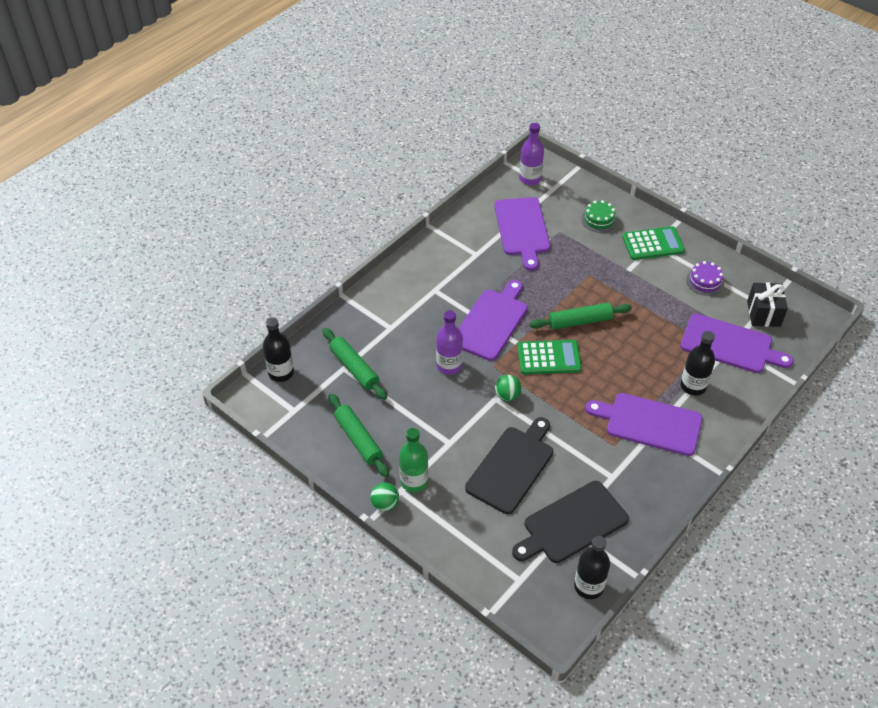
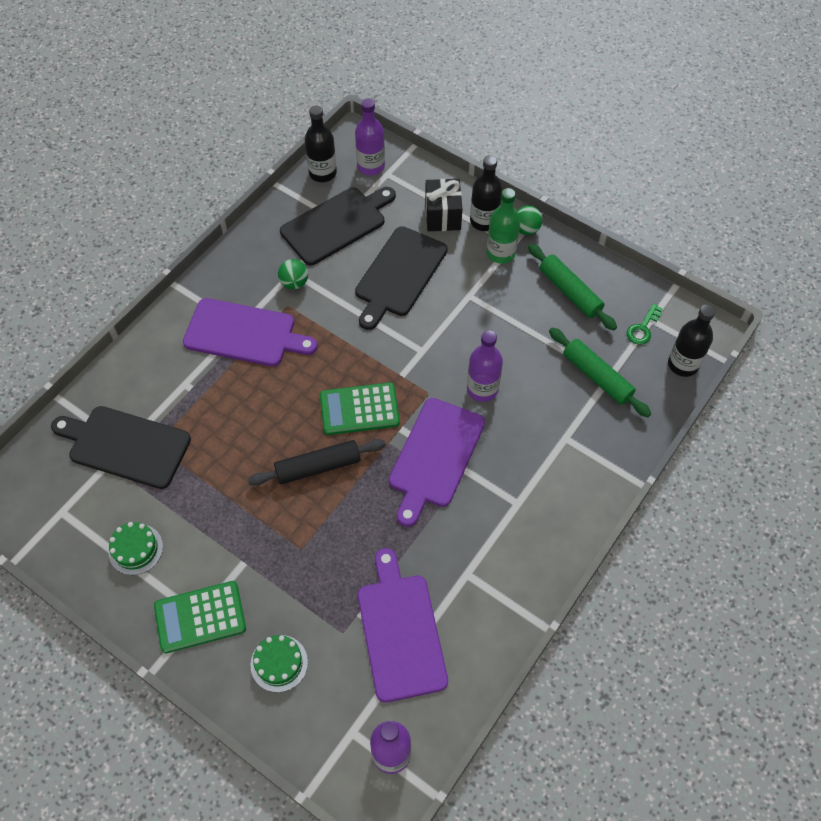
camera: 175 degrees right, 10 degrees up
(304, 403) = (643, 328): none -> green key
(507, 395) = (408, 355): green ball -> green ball (294, 283)
(537, 591) = (371, 166): none -> purple bottle
(580, 321) = (318, 466): green rolling pin -> black rolling pin
(693, 386) = (185, 384): black bottle -> black bottle (484, 221)
(705, 281) = (135, 549): purple cake -> green cake
(730, 345) = (125, 446): purple cutting board -> black cutting board
(763, 314) = (67, 499): black gift -> black gift (442, 215)

